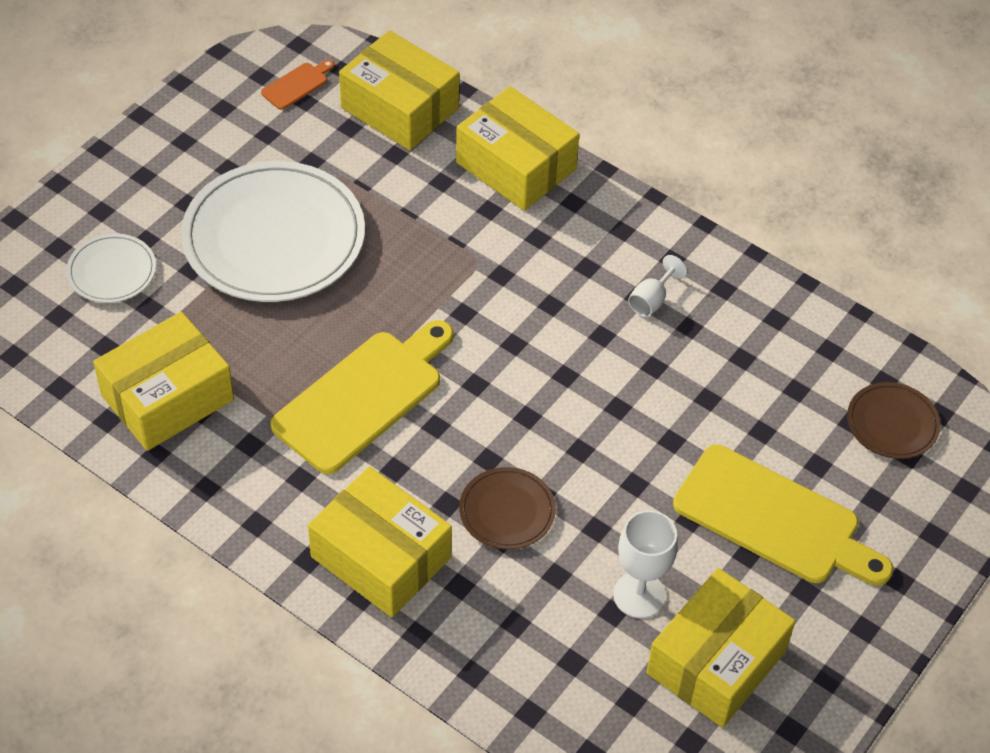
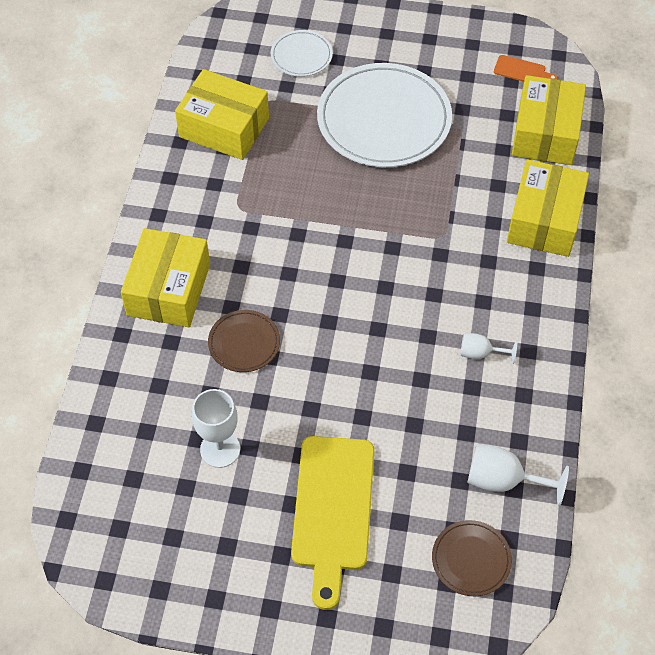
camera: 65 degrees right, 5 degrees up
(363, 397) = (287, 224): yellow cutting board -> none
(716, 662) = (190, 519): yellow box -> none
(815, 354) = (503, 480): none -> white goblet

